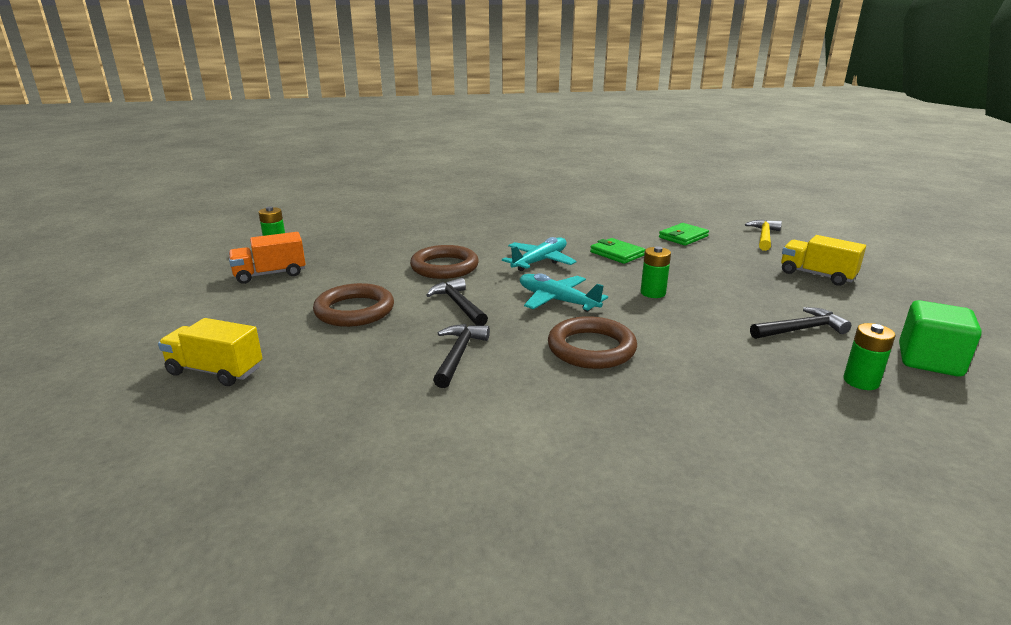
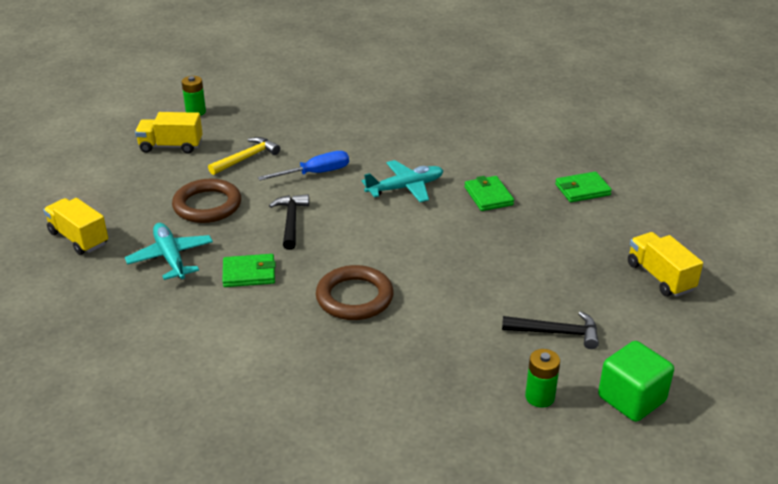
camera: 25 degrees right, 10 degrees up
(270, 274) = (171, 146): orange truck -> yellow truck
(444, 267) = (315, 173): brown ring -> blue screwdriver
(458, 355) = (249, 273): black hammer -> green wallet
(557, 301) = (376, 239): turquoise plane -> turquoise plane (171, 258)
(653, 293) = (469, 254): green battery -> none
(764, 237) = (673, 211): yellow hammer -> yellow hammer (246, 158)

